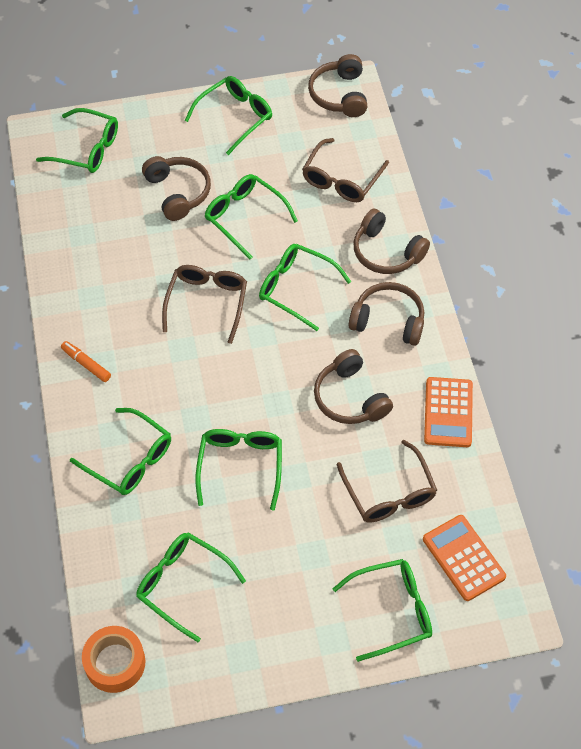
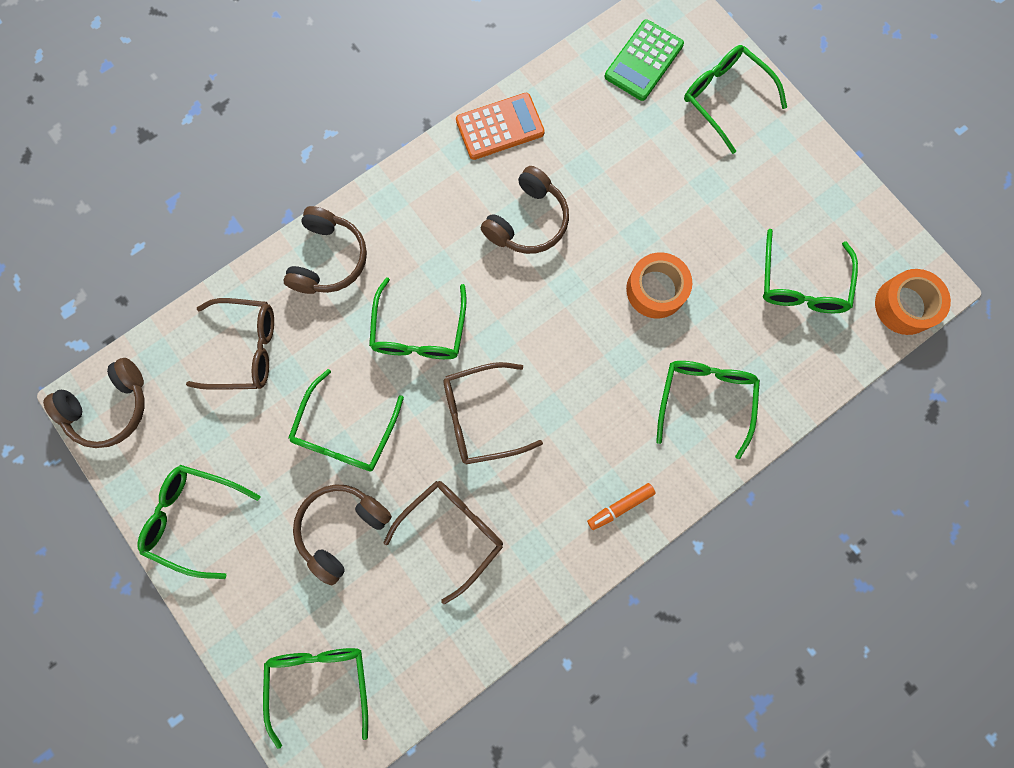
camera: 115 degrees left, 20 degrees up
(86, 364) = (620, 506): orange marker -> orange marker turned 45 degrees clockwise
(240, 466) = (656, 289): green glasses -> orange tape
(388, 321) = (418, 222): brown headphones -> none
(389, 492) = (612, 146): brown glasses -> brown glasses (452, 533)
(463, 558) = (643, 61): orange calculator -> green calculator

